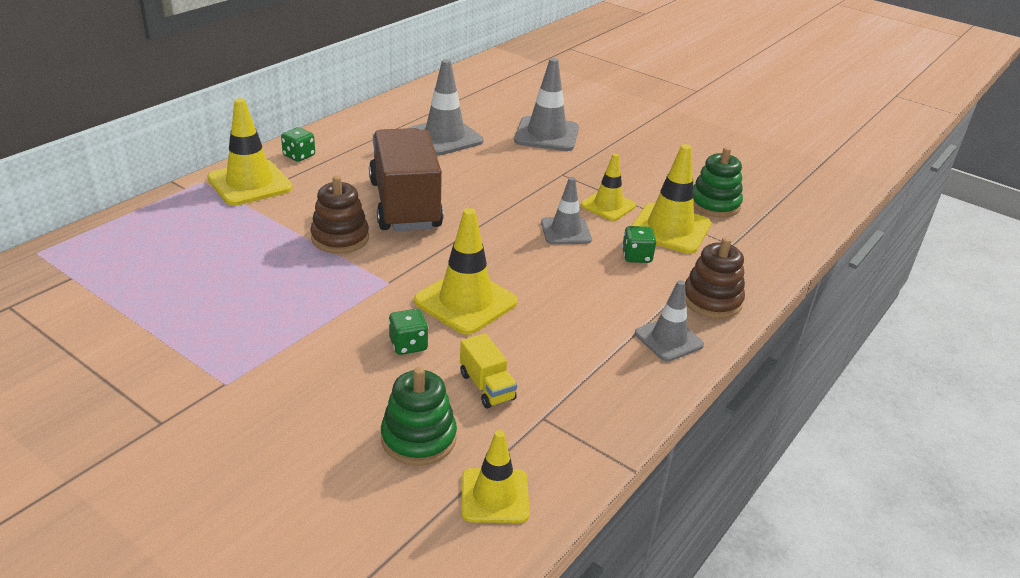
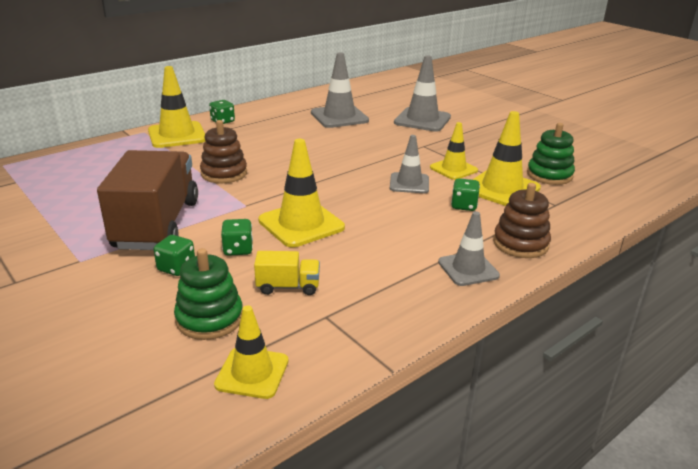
camera: 15 degrees right, 5 degrees down
(348, 379) = (176, 268): none -> green dice
(405, 204) = (286, 156): brown truck -> brown truck (157, 224)
(487, 386) = (288, 287): yellow truck -> yellow truck turned 75 degrees counterclockwise

